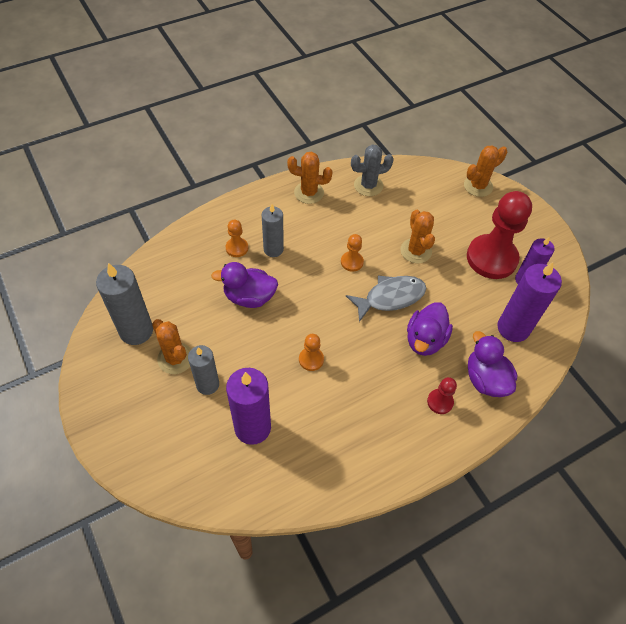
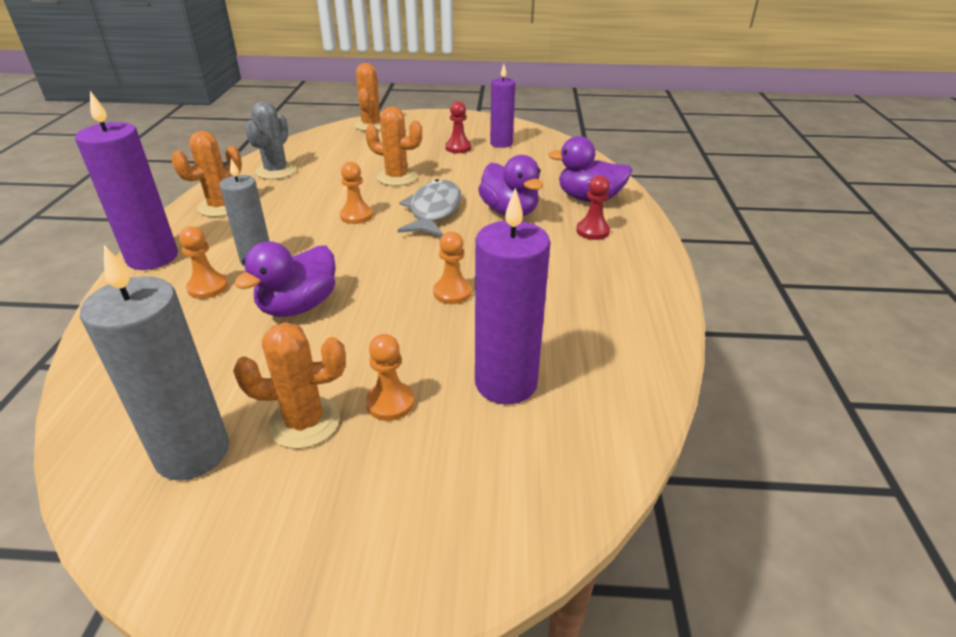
camera: 55 degrees left, 20 degrees down
(207, 384) = (390, 403): grey candle -> orange pawn
(491, 258) = (458, 148): red pawn -> red pawn, size x0.44
(513, 328) = (546, 166): purple candle -> purple candle (152, 257)

